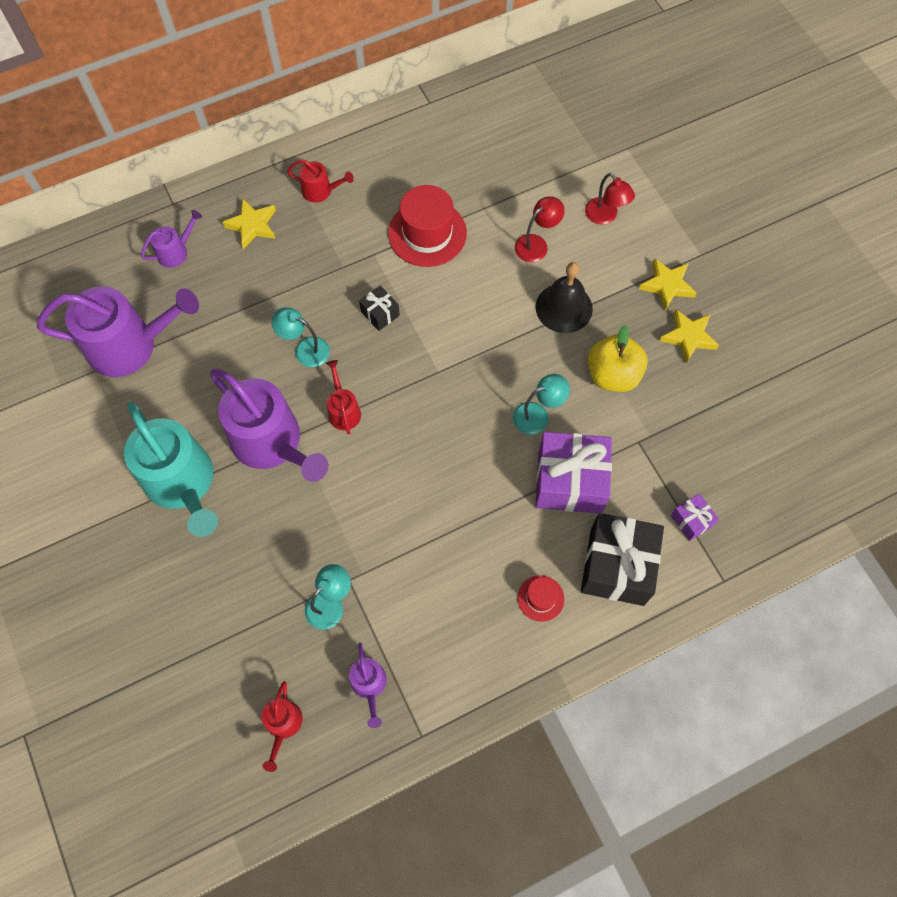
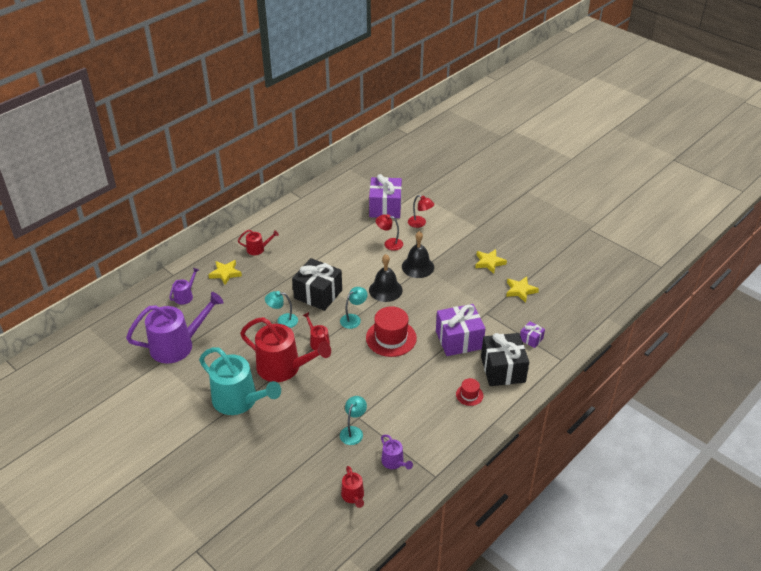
camera: 20 degrees left, 25 degrees down
(271, 443) = (283, 368): purple watering can -> red watering can
(380, 313) = (318, 294): black gift -> black gift, size x2.13
(427, 233) = (327, 253): red hat -> red hat (391, 338)
(491, 339) = (385, 290): none -> black bell
(536, 244) = (389, 243): red lamp -> red lamp turned 105 degrees counterclockwise
(537, 415) = (427, 316): turquoise lamp -> turquoise lamp (353, 319)
(560, 164) = (385, 207): none -> purple gift
(613, 375) = (458, 288): yellow apple -> none
(667, 285) = (467, 244): yellow star -> yellow star (520, 290)

